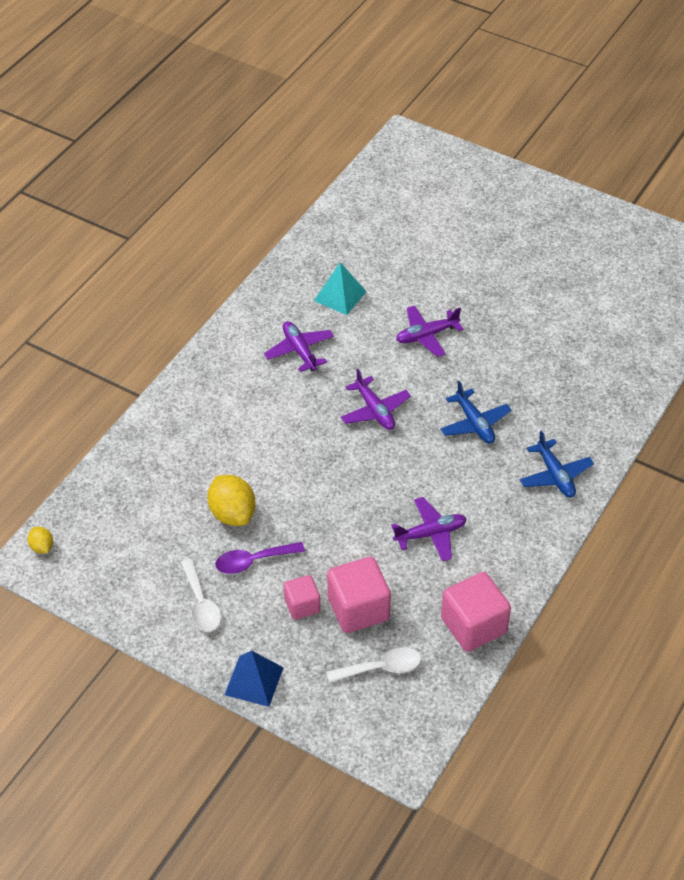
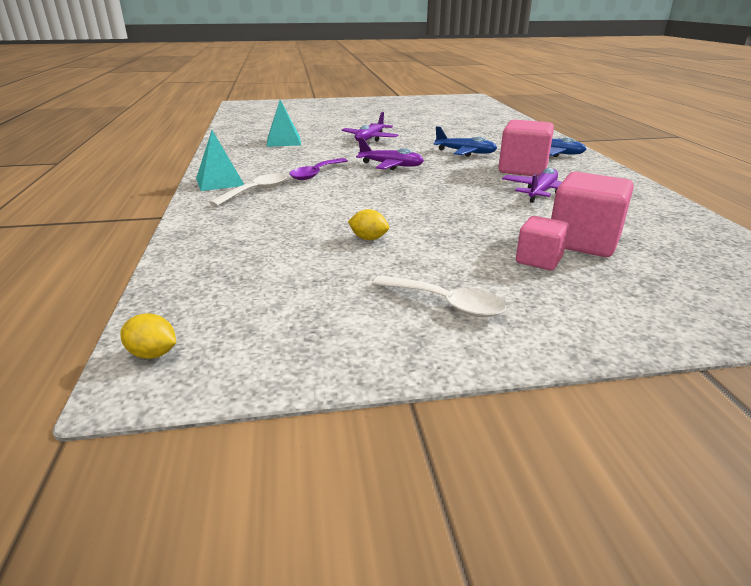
camera: 40 degrees left, 20 degrees down
(215, 360) = (220, 181): none -> turquoise pyramid
(232, 513) = (368, 238): yellow lemon -> yellow lemon, size x0.52
(253, 561) = (441, 255): purple spoon -> purple spoon (316, 174)
(254, 681) = (616, 331): blue pyramid -> none
(299, 351) = (289, 162): purple plane -> none
(381, 668) = (681, 263): white spoon -> white spoon (256, 191)
(473, 625) = (670, 215): pink cube -> pink cube (522, 170)

